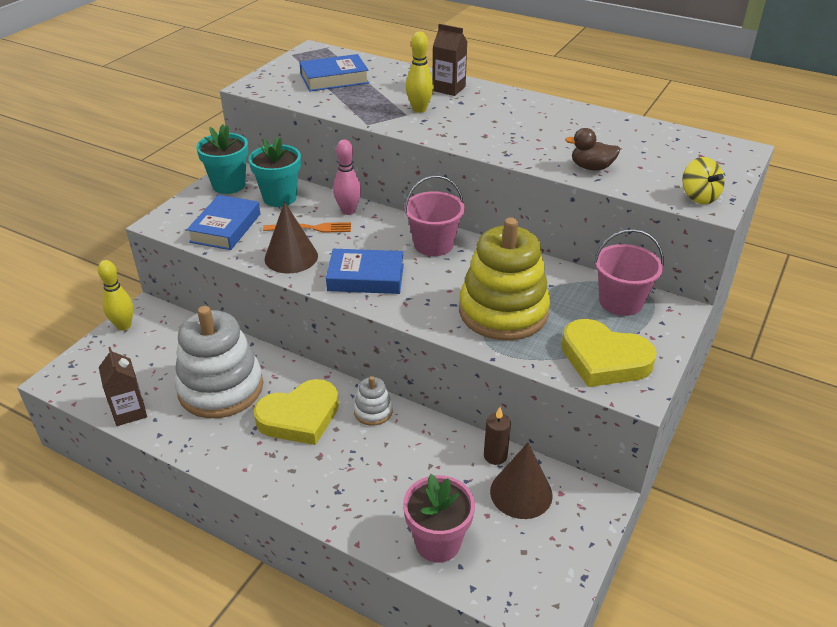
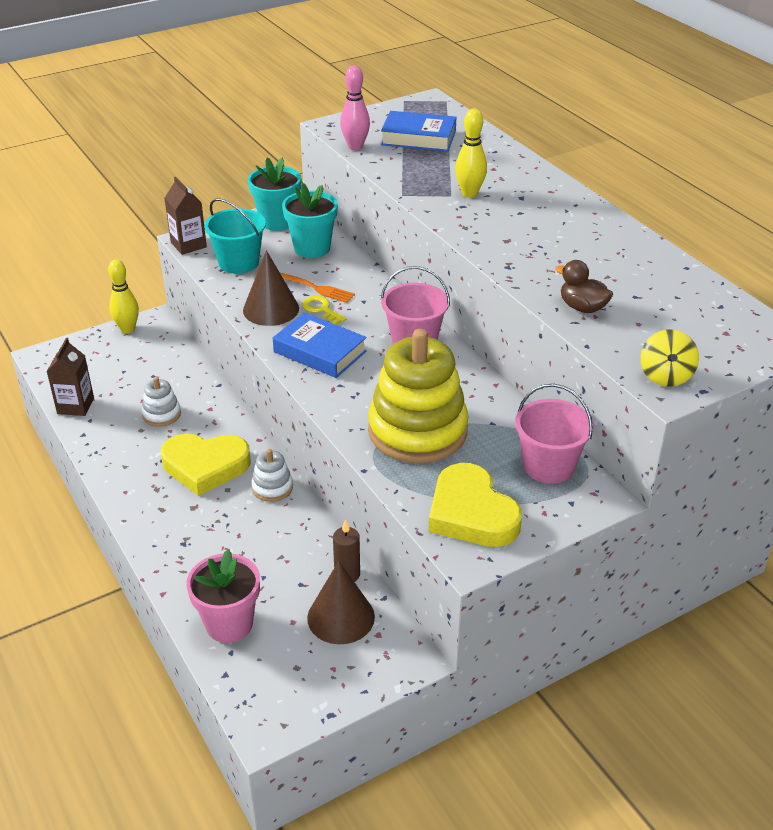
camera: 30 degrees right, 0 degrees up
(221, 388) = (161, 414): white stacking toy -> white stacking toy, size x0.45
(225, 228) = (238, 262): blue book -> turquoise bucket
(334, 243) = (321, 309): none -> yellow key
(348, 211) = (363, 281): pink bowling pin -> pink bowling pin (355, 147)
(449, 89) = (524, 179): brown carton -> brown carton (188, 245)

